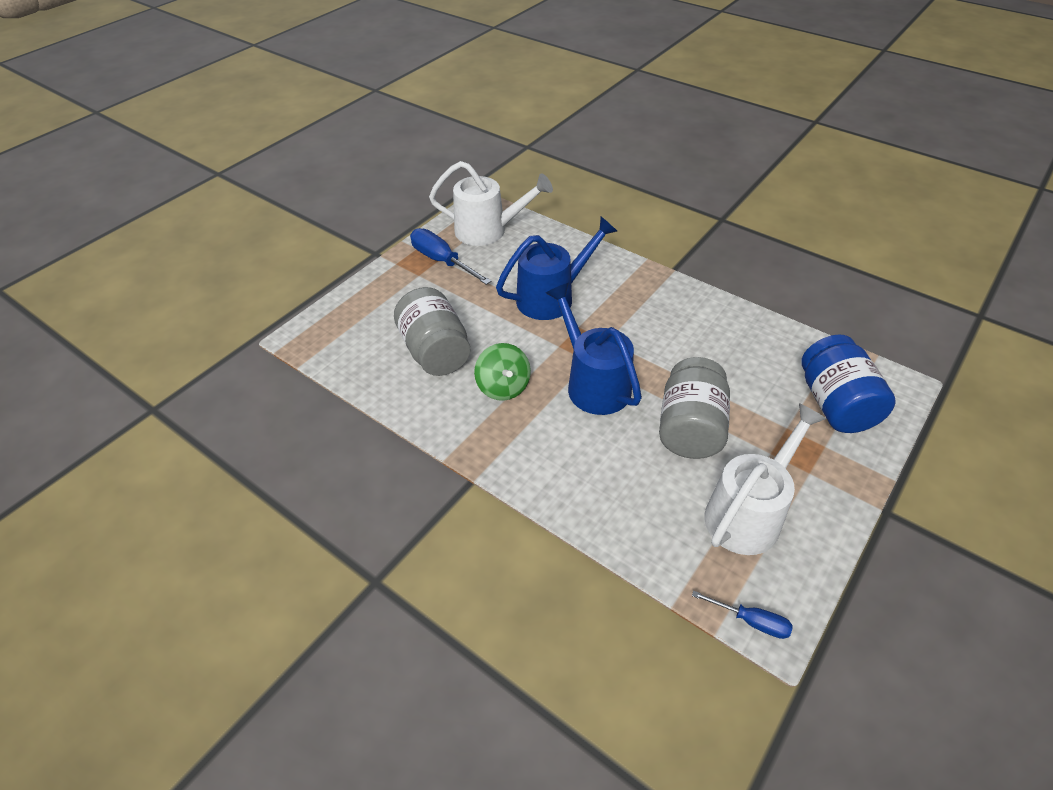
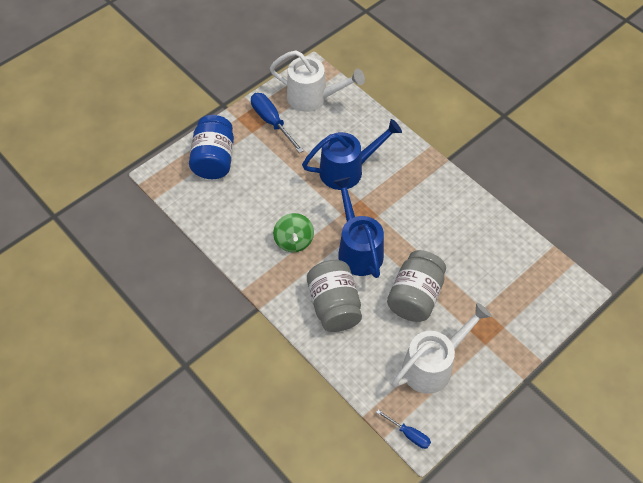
camera: 10 degrees right, 10 degrees up
(435, 351) = (252, 203): grey jar -> grey jar (334, 305)
(835, 404) = (524, 296): blue jar -> blue jar (214, 159)

